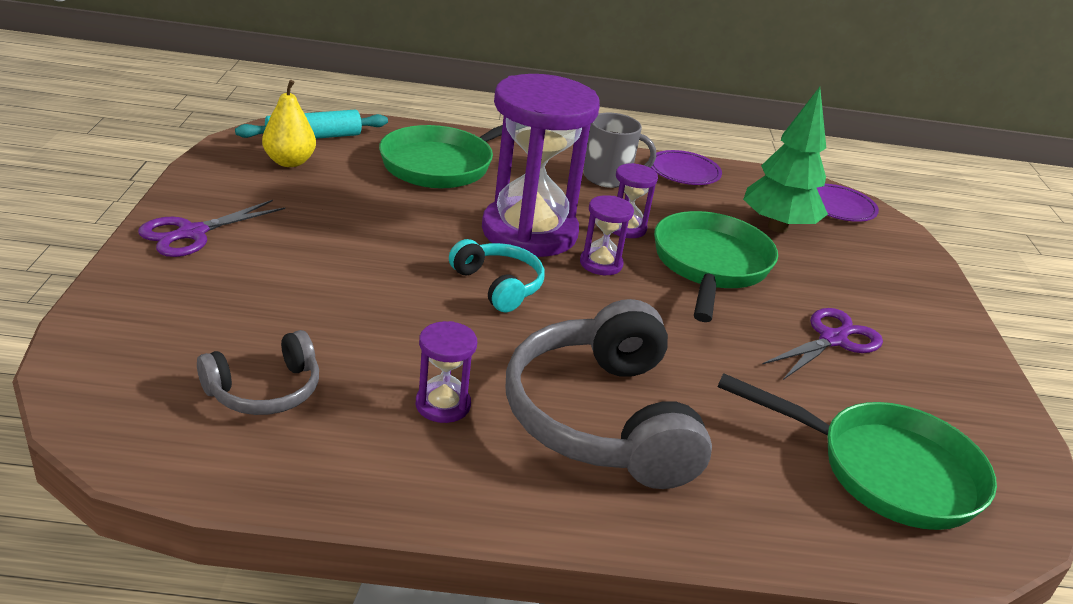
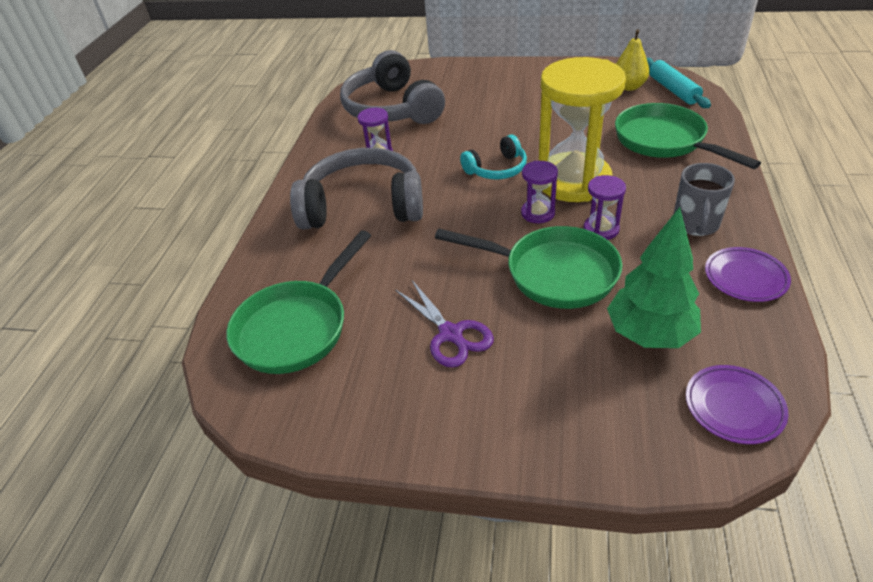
camera: 105 degrees right, 10 degrees up
(191, 234) = (525, 73): purple scissors -> none
(265, 390) = (392, 109): grey headphones -> grey headphones, size x1.93
(529, 232) = (573, 181): purple hourglass -> yellow hourglass

